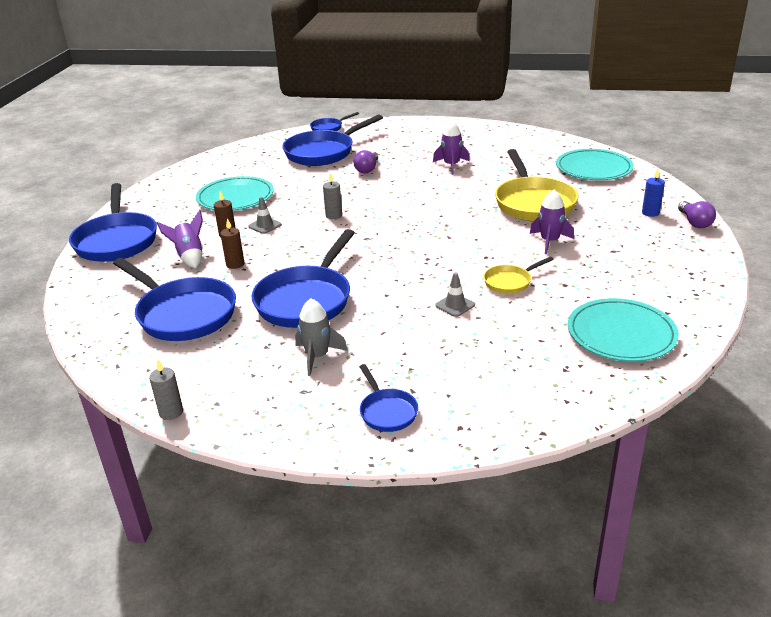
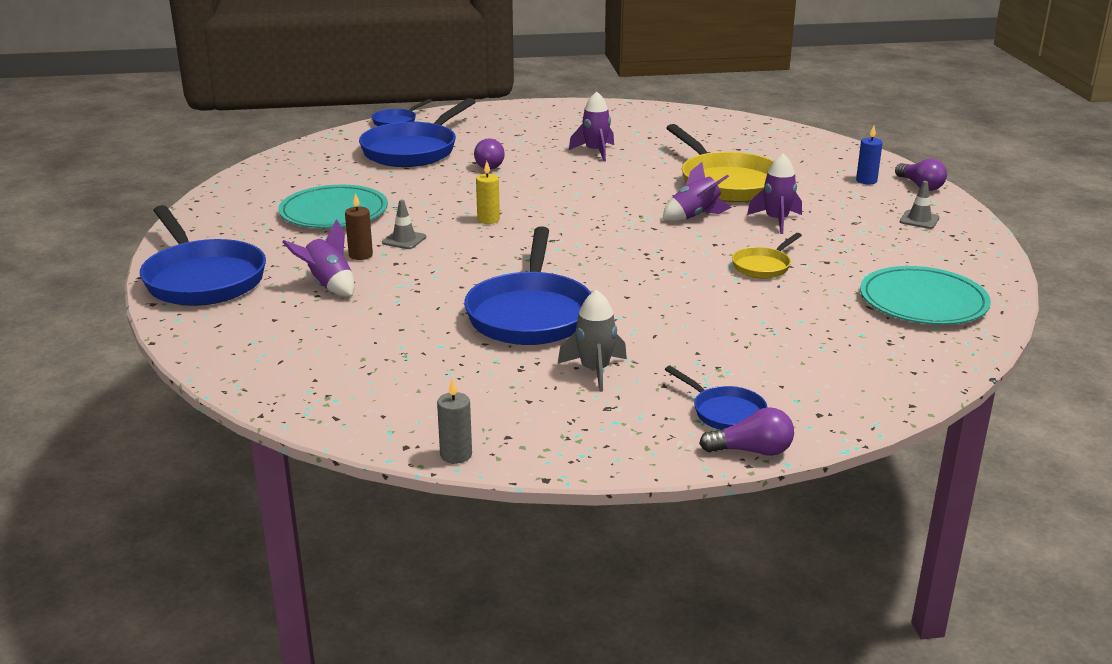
camera: 20 degrees left, 5 degrees down
(183, 314) = (377, 349): blue pan -> none
(235, 264) = (401, 287): brown candle -> none
(334, 215) = (488, 220): grey candle -> yellow candle
(383, 451) = (752, 451): none -> purple light bulb
(455, 305) = (718, 297): grey traffic cone -> grey traffic cone (919, 220)
(487, 230) = (694, 216): none -> purple rocket
(593, 168) = (769, 141): turquoise plate -> none

